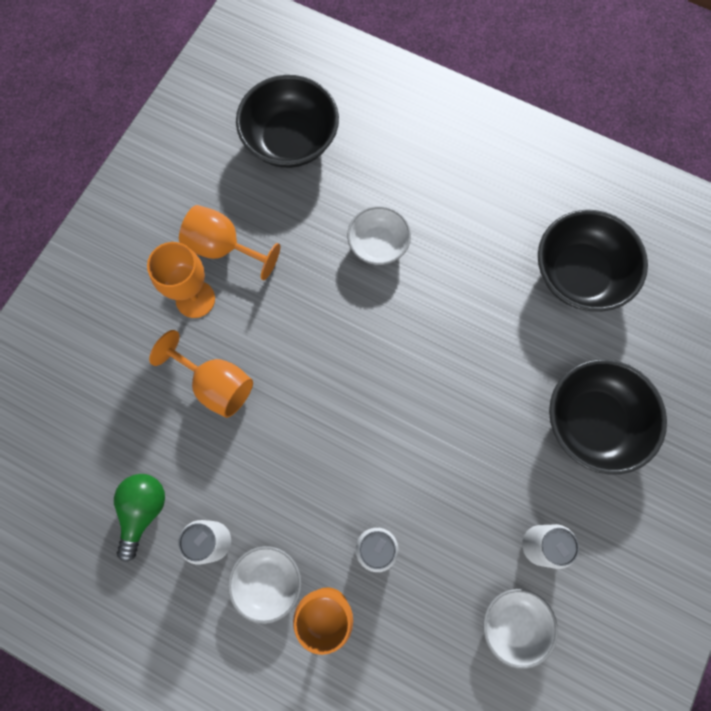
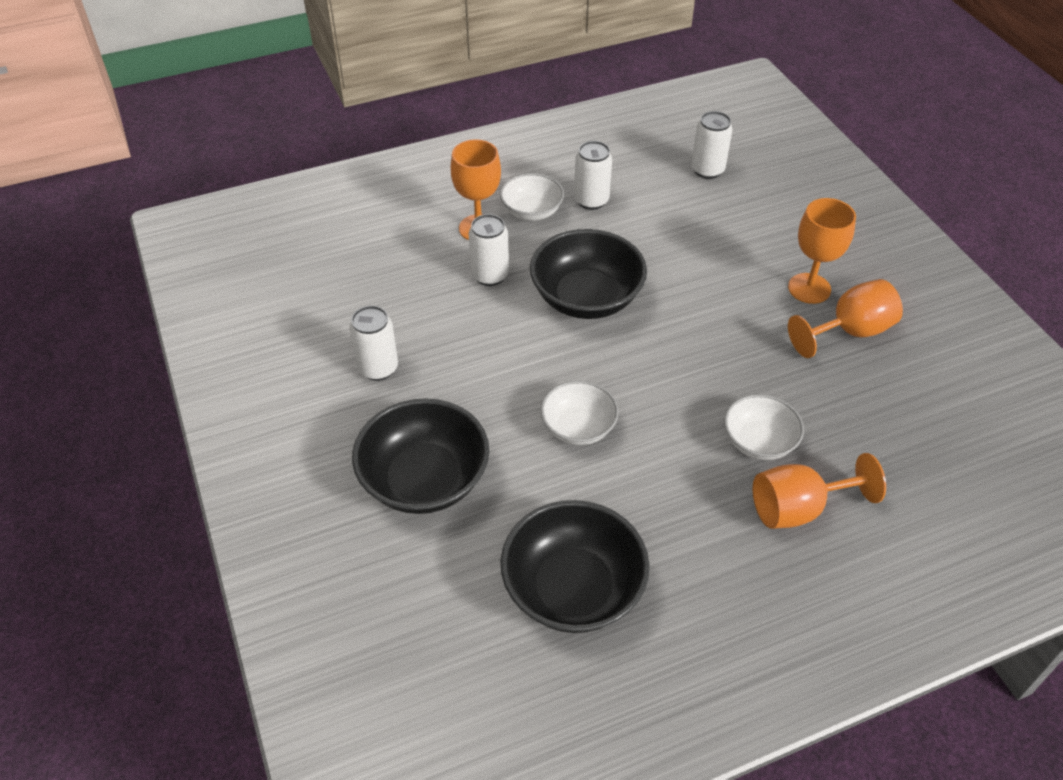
camera: 130 degrees right, 25 degrees down
(91, 471) = (707, 170): none -> white can
(143, 511) = (650, 180): green light bulb -> none
(216, 384) = (715, 261): orange goblet -> orange goblet (798, 508)
(290, 140) = (948, 448): black bowl -> black bowl (586, 298)
(514, 624) = (347, 315): white bowl -> white bowl (578, 427)

